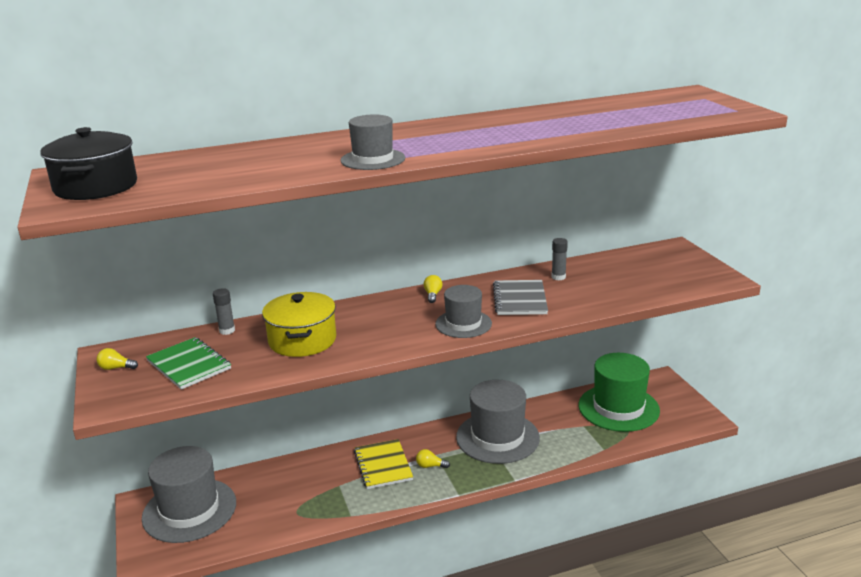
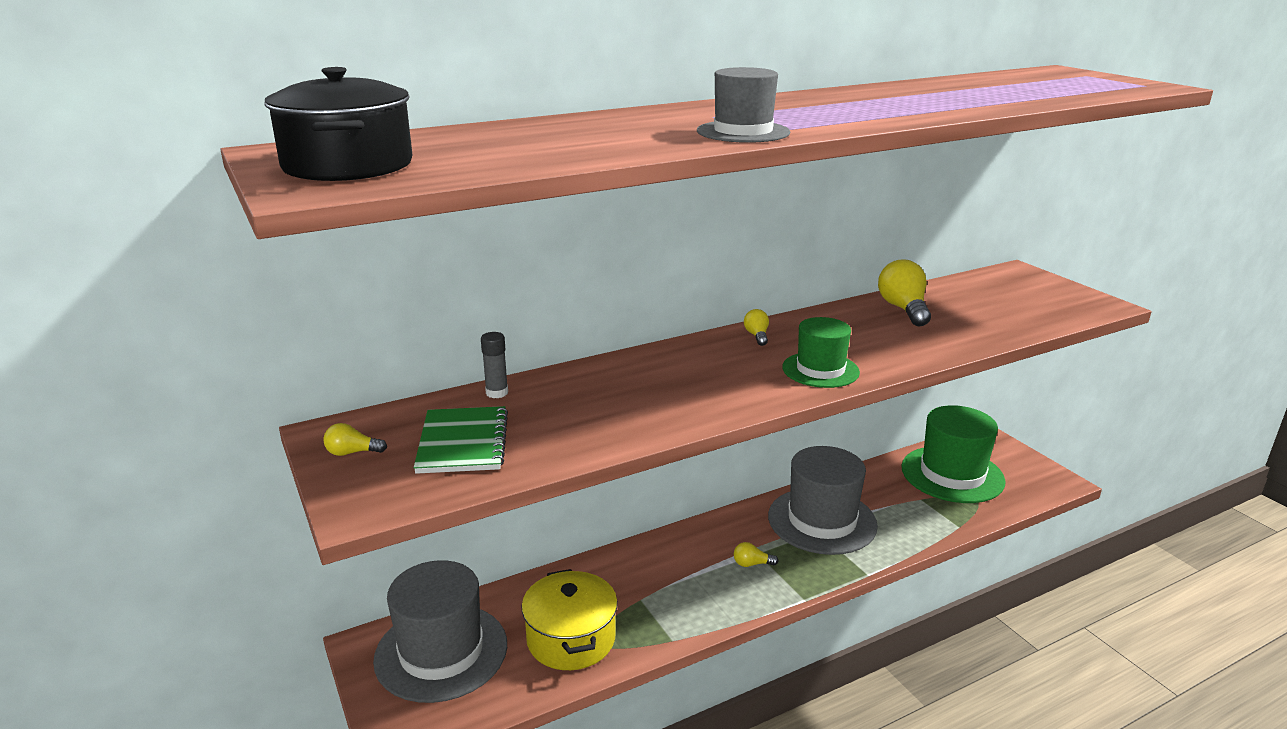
camera: 10 degrees left, 0 degrees up
(189, 365) = (463, 442): green notebook -> green notebook turned 45 degrees clockwise
(302, 340) = (612, 401): yellow pot -> yellow pot (571, 639)
(383, 465) = (689, 568): yellow notebook -> none
(463, 324) = (820, 370): grey hat -> green hat
(519, 299) = (873, 337): grey notebook -> none
(558, 277) = (903, 309): grey glue stick -> yellow light bulb

